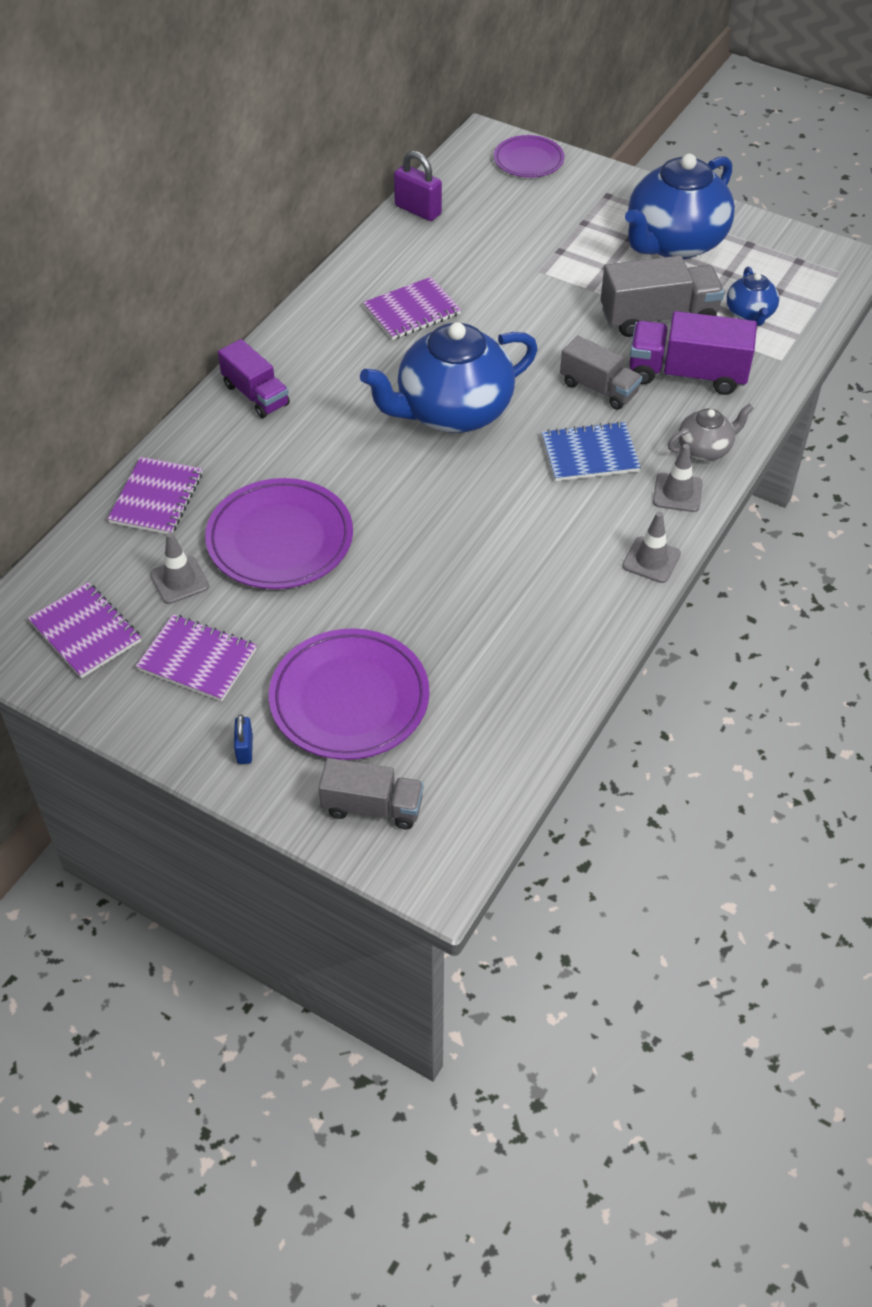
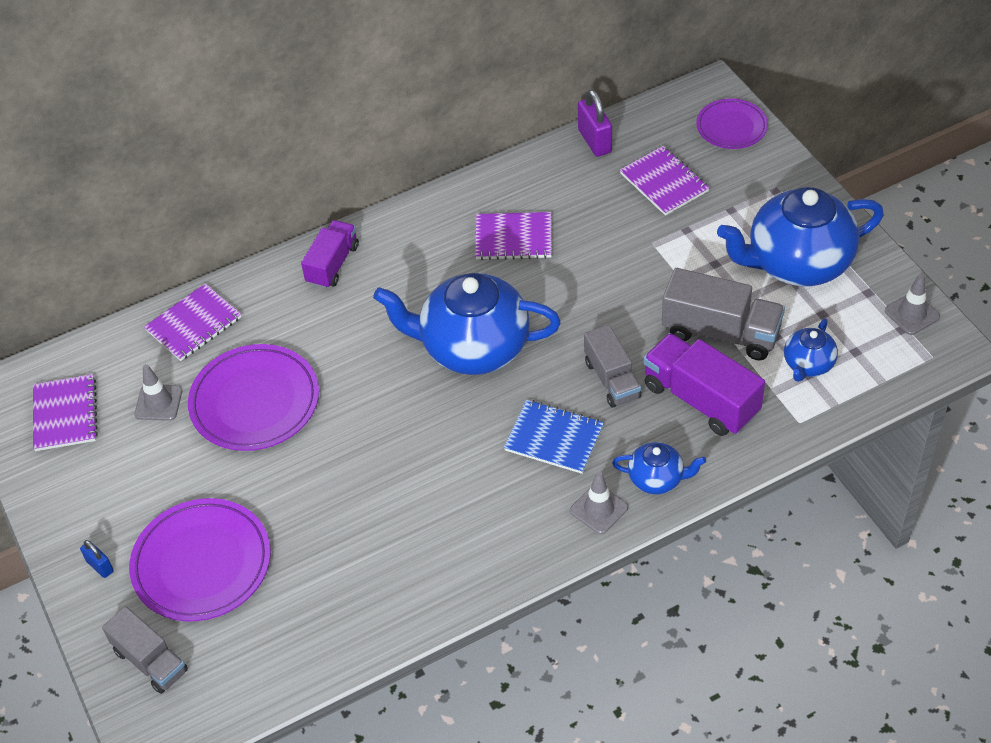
camera: 35 degrees right, 0 degrees up
(197, 660) = (122, 476): purple notebook -> purple notebook (664, 182)
(245, 749) = (100, 566): blue padlock -> blue padlock turned 75 degrees counterclockwise
(256, 395) = (332, 264): purple truck -> purple truck turned 150 degrees counterclockwise
(651, 560) = (526, 560): grey traffic cone -> grey traffic cone (912, 314)
(705, 449) = (657, 479): grey teapot -> blue teapot

